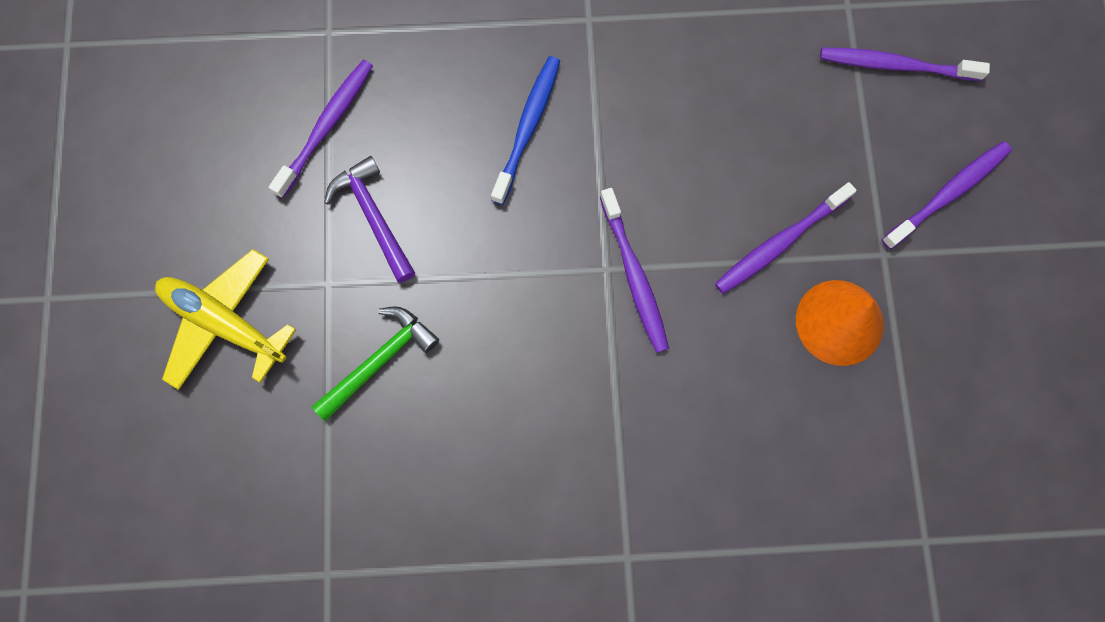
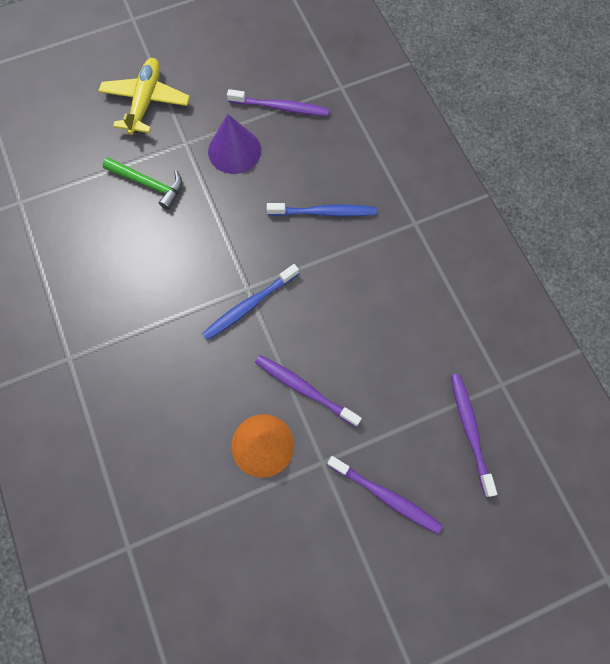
camera: 70 degrees right, 5 degrees down
(373, 217) = (234, 150): purple hammer -> purple cone
(634, 276) = (249, 306): purple toothbrush -> blue toothbrush

